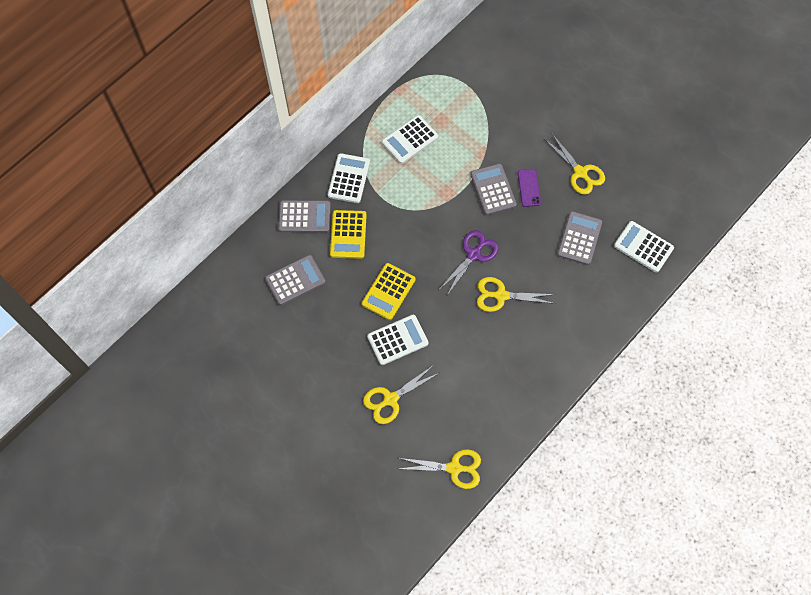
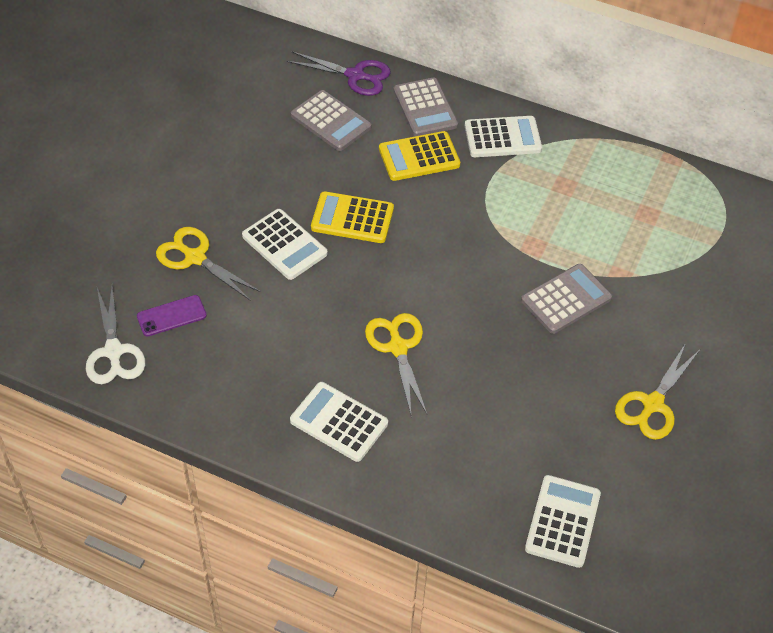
camera: 70 degrees right, 15 degrees down
(410, 140) = (596, 186): white calculator -> white calculator (339, 422)
(454, 468) = (113, 351): yellow scissors -> white scissors
(474, 254) = (450, 300): purple scissors -> purple scissors (355, 76)
(529, 188) = (591, 343): purple phone -> purple phone (171, 316)
(579, 238) = (536, 427): grey calculator -> none

